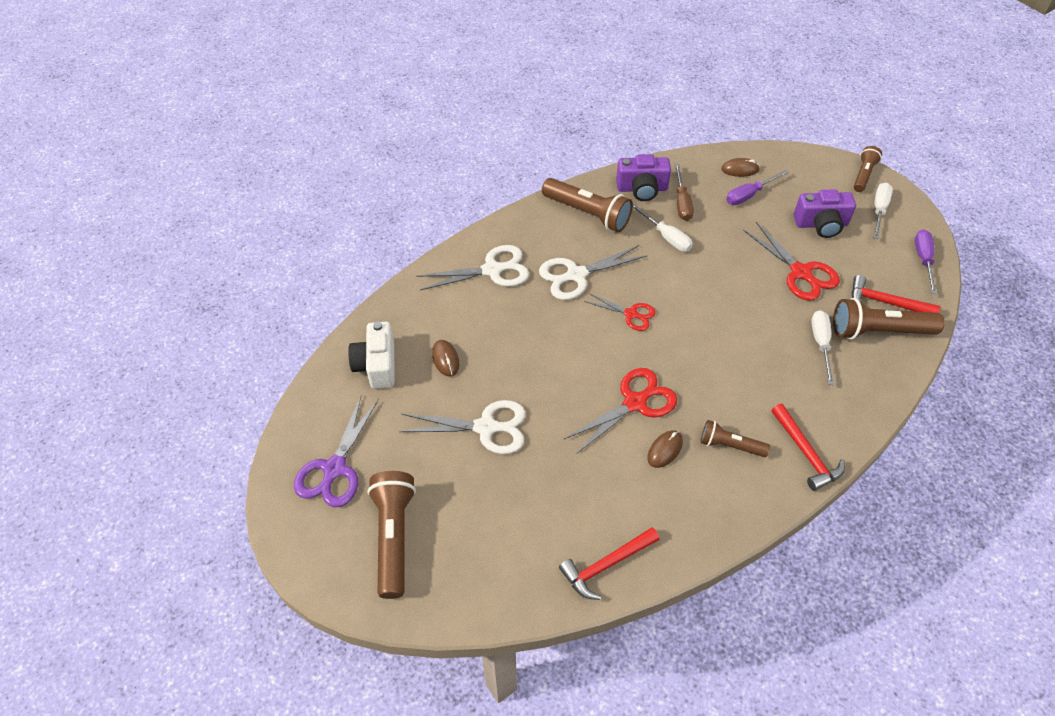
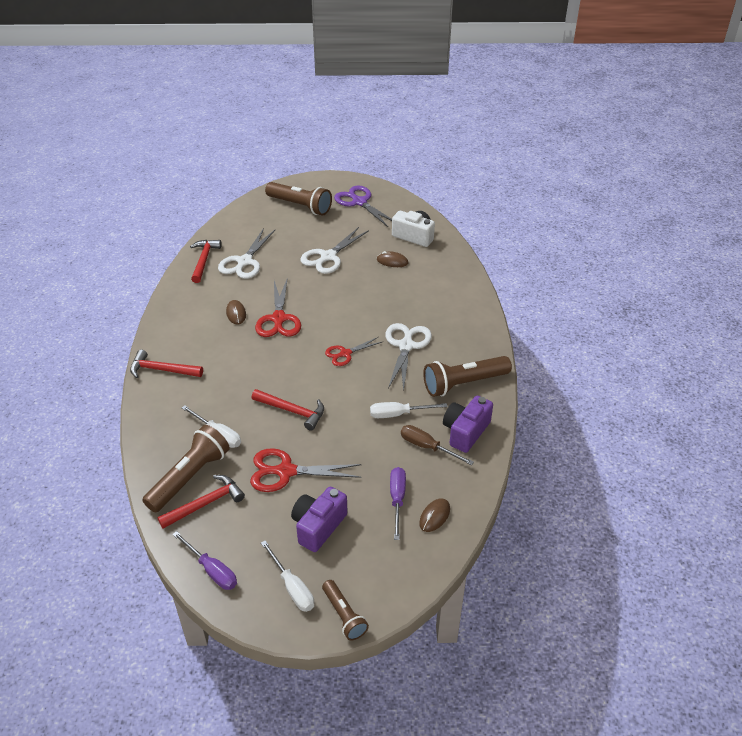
camera: 125 degrees right, 10 degrees down
(492, 270) = (448, 309): white scissors -> white scissors (245, 262)
(730, 445) = (206, 341): brown flashlight -> none
(739, 309) = (292, 411): none -> red hammer

